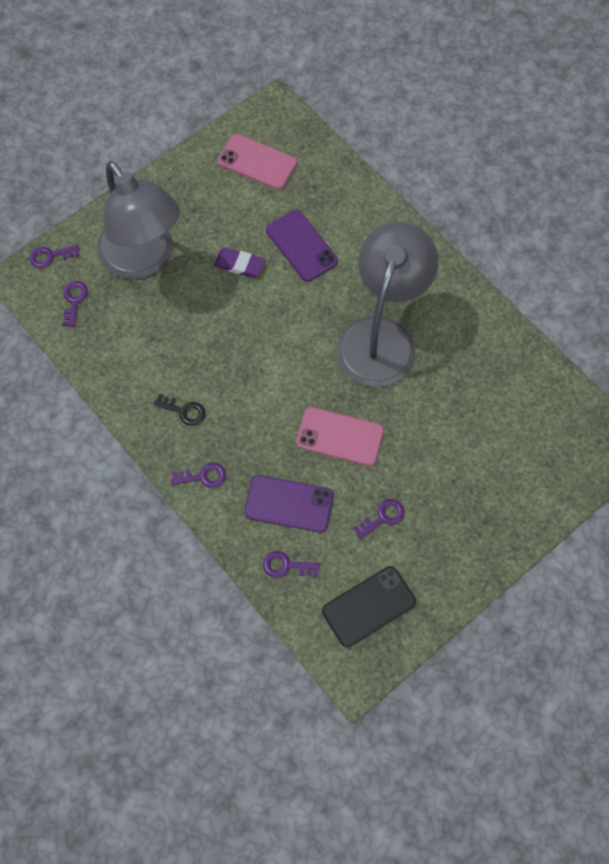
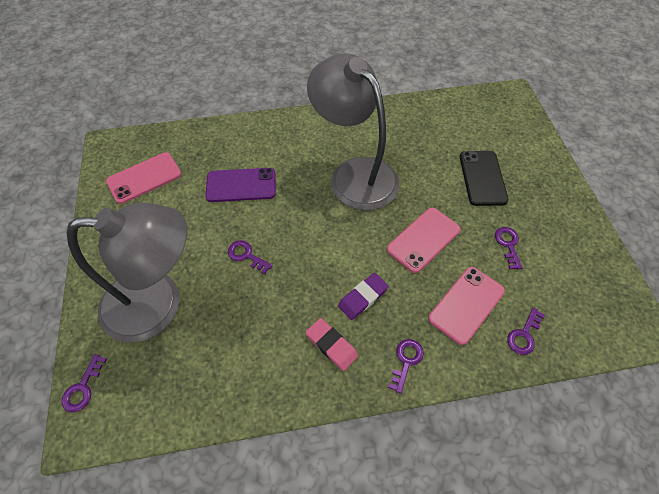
camera: 60 degrees left, 10 degrees down
(74, 300) = (149, 389): purple key -> purple key (246, 255)
(184, 411) = (331, 345): black key -> pink eraser
(239, 265) = (223, 234): purple eraser -> purple eraser (363, 297)
(289, 504) = (466, 304): purple phone -> pink phone
(368, 606) = (584, 291): black phone -> black phone (482, 178)

